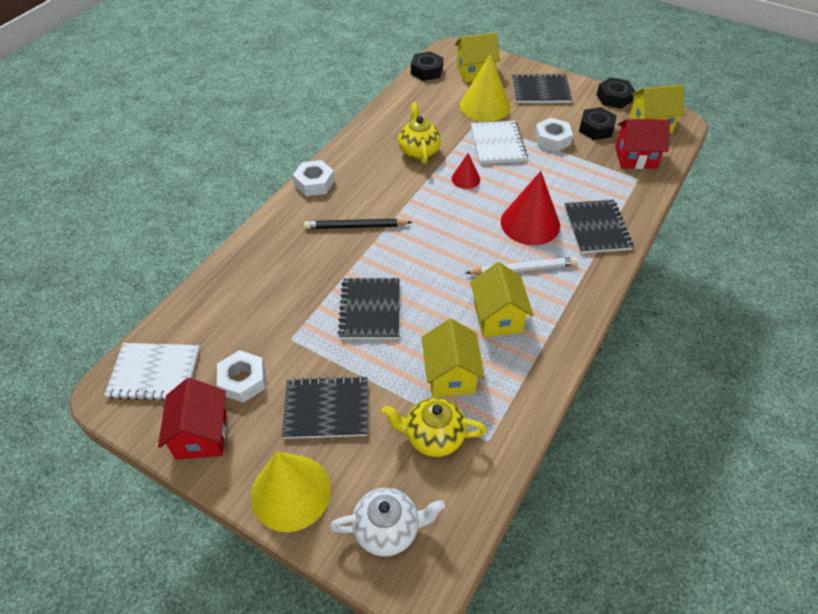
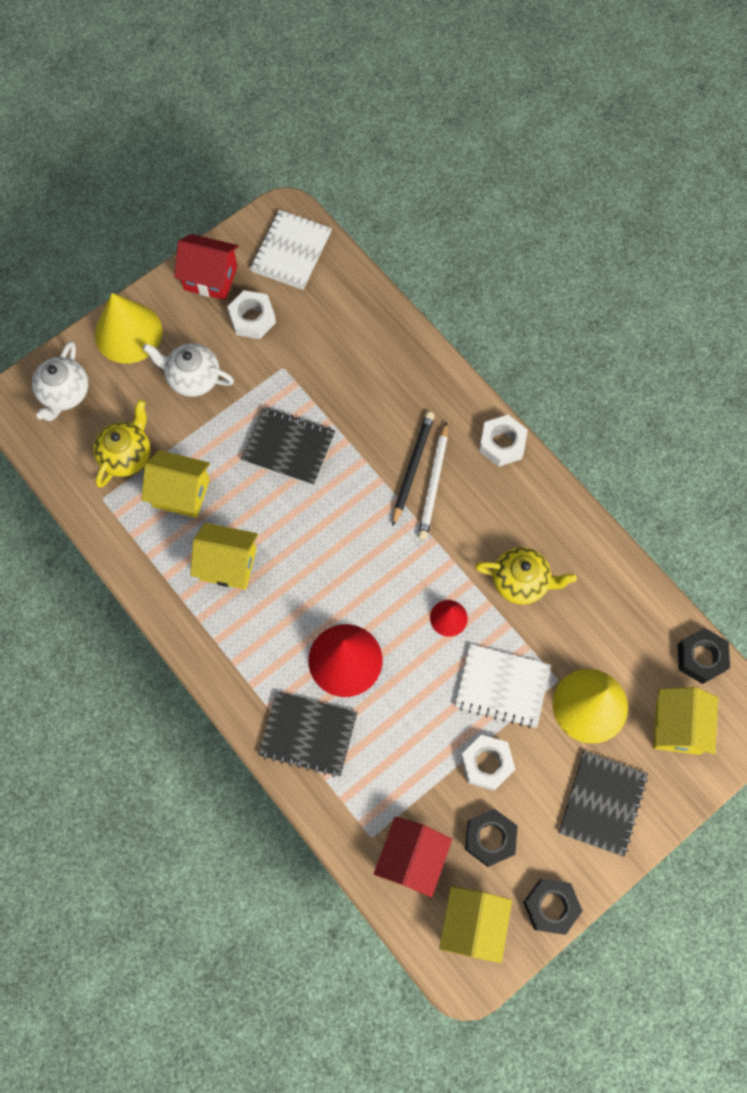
camera: 110 degrees right, 20 degrees up
(326, 409) = (193, 378): black notebook -> white teapot
(523, 269) = (280, 620): white pencil -> white pencil (433, 484)

